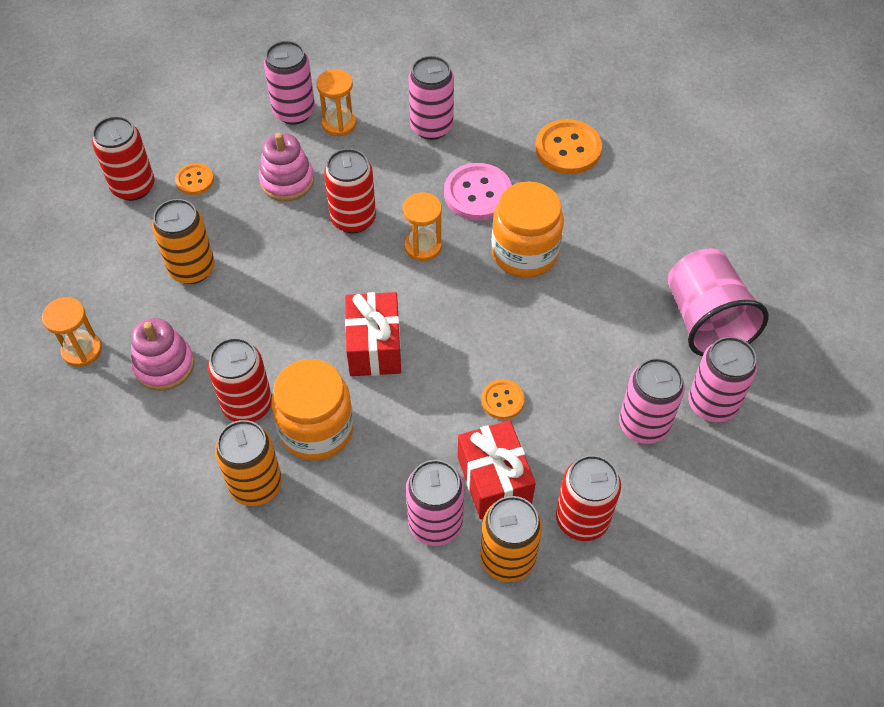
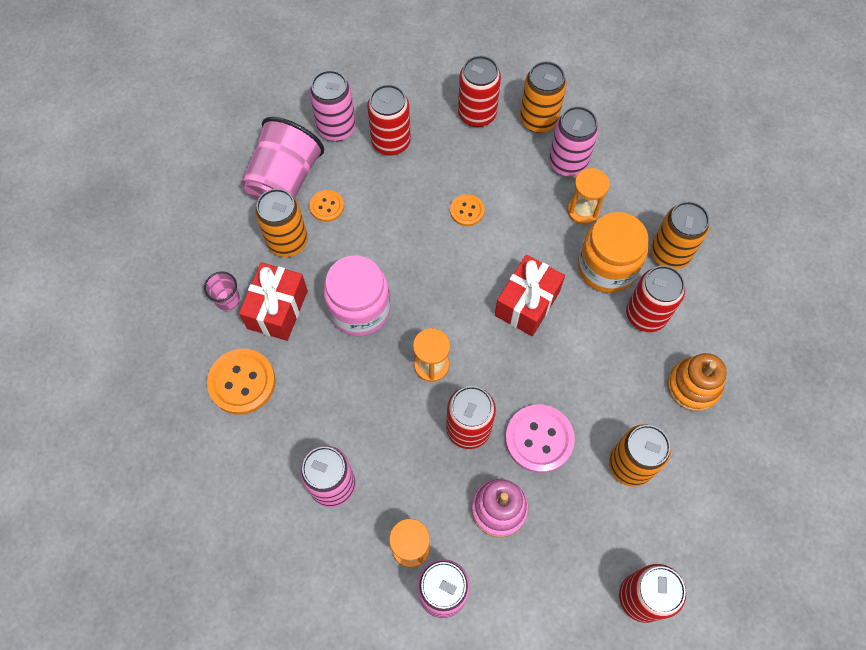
camera: 145 degrees left, 10 degrees up
(82, 350) = (754, 441): orange hourglass -> orange hourglass (583, 210)
(164, 365) = (693, 386): pink stacking toy -> orange stacking toy
(195, 180) = (581, 567): orange button -> orange button (327, 206)
(478, 194) = (350, 387): pink button -> pink button (539, 439)
(494, 480) = (512, 166): red gift -> red gift (277, 309)
(524, 253) = (359, 309): orange jar -> pink jar
(643, 195) = (228, 300): none -> pink cup
(643, 269) = (287, 242): none -> orange can
(643, 425) = (391, 142): pink can -> red can

